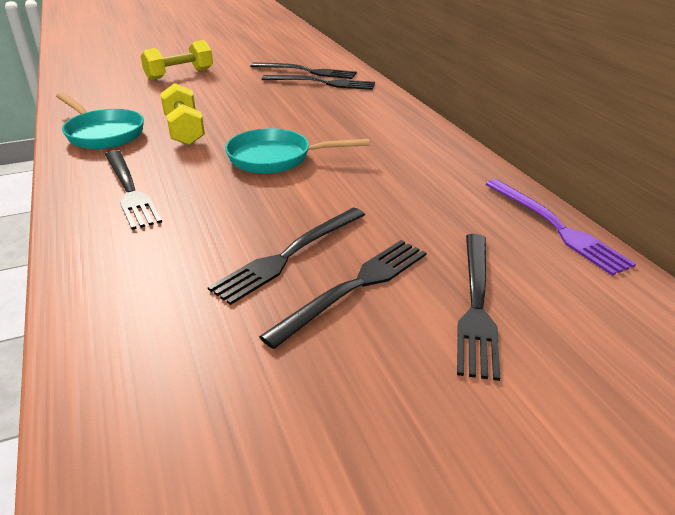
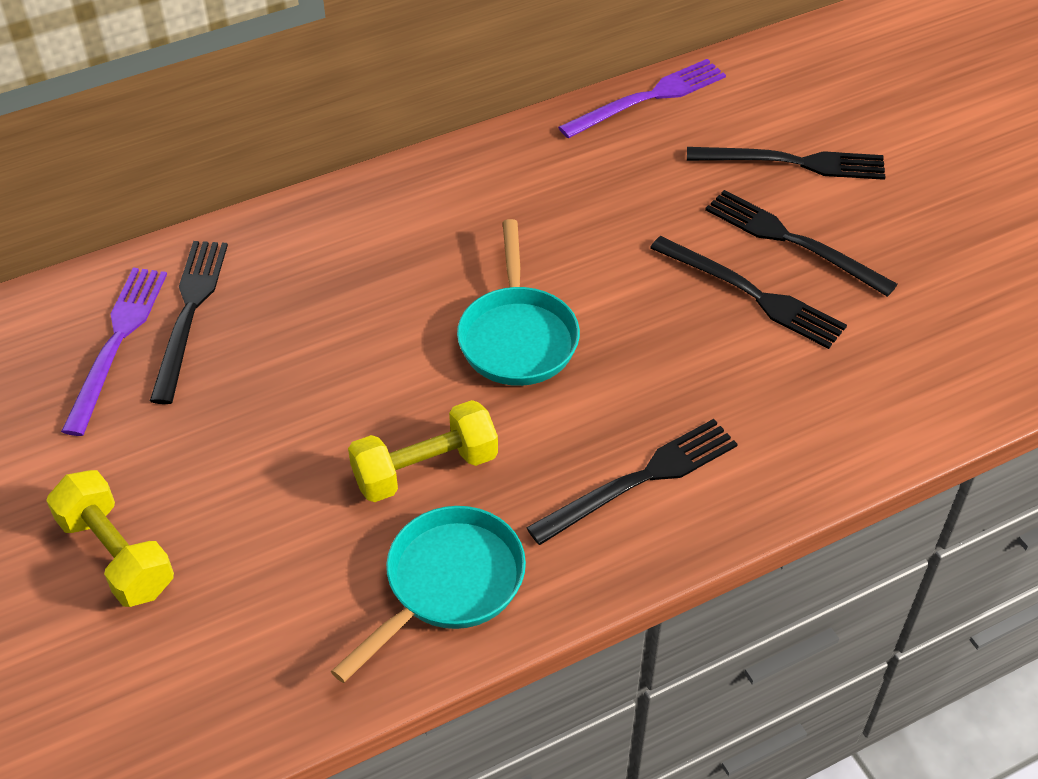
camera: 95 degrees left, 15 degrees up
(306, 71) = (117, 342): black fork -> purple fork

